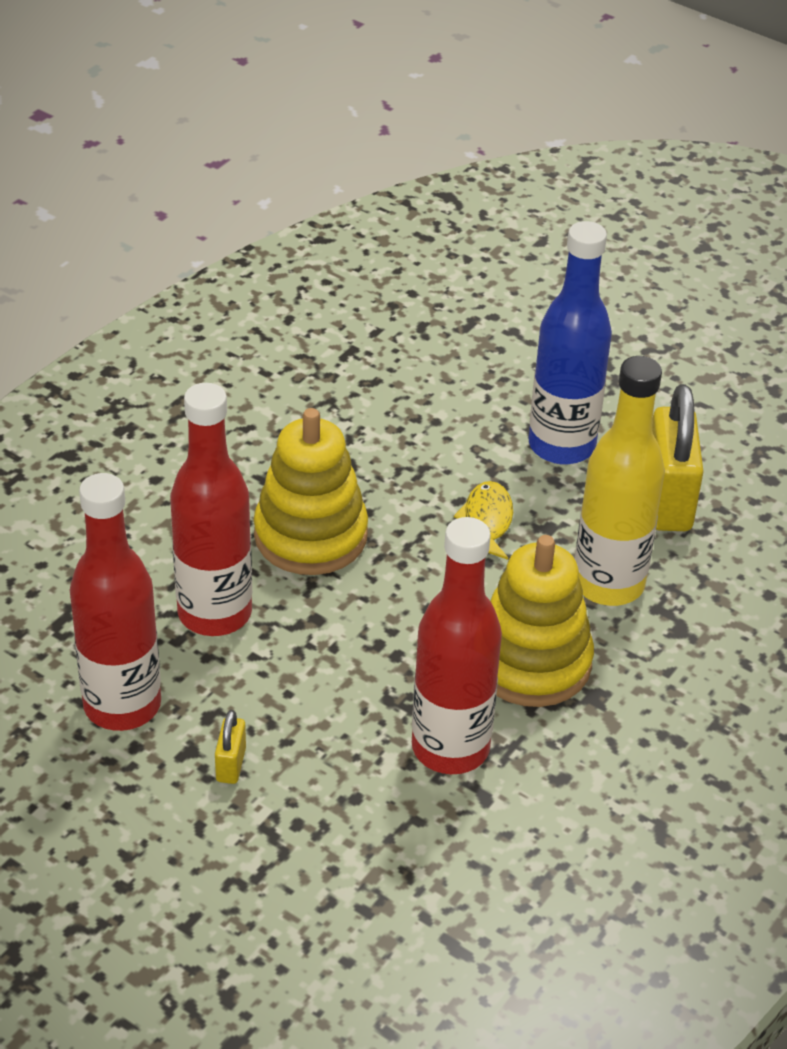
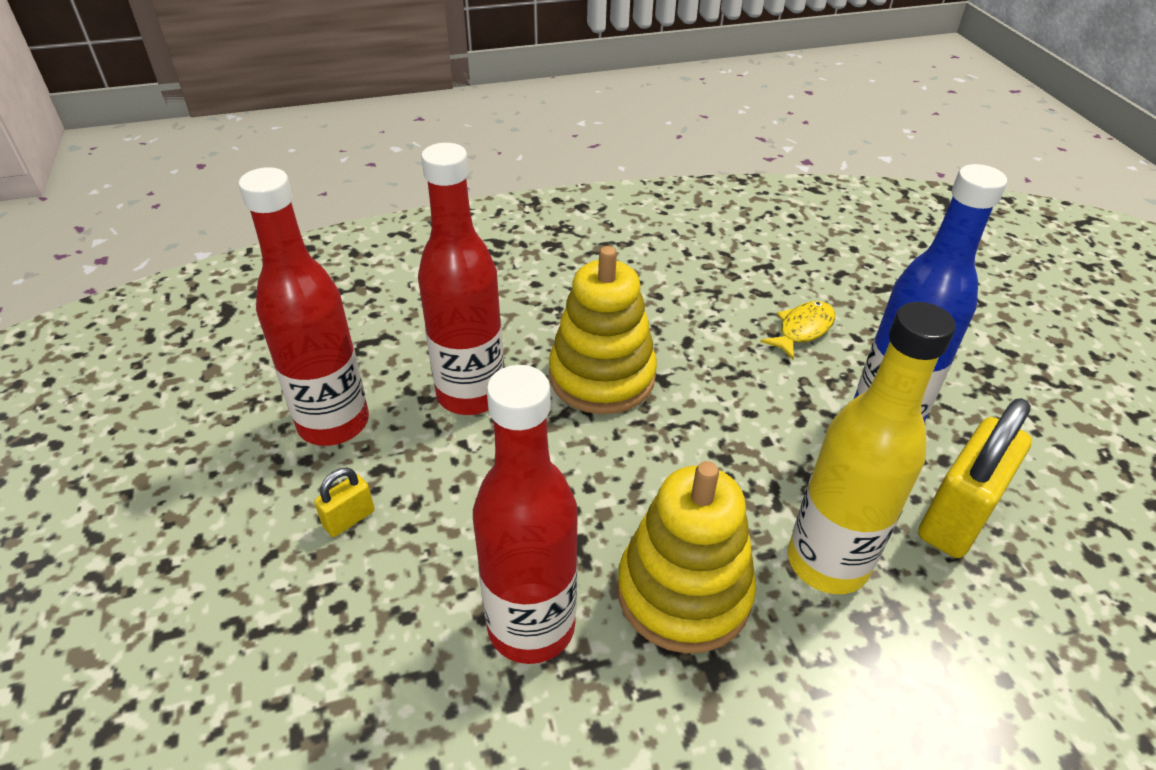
camera: 40 degrees right, 0 degrees up
(487, 521) = (759, 442): yellow fish -> yellow fish (802, 329)

